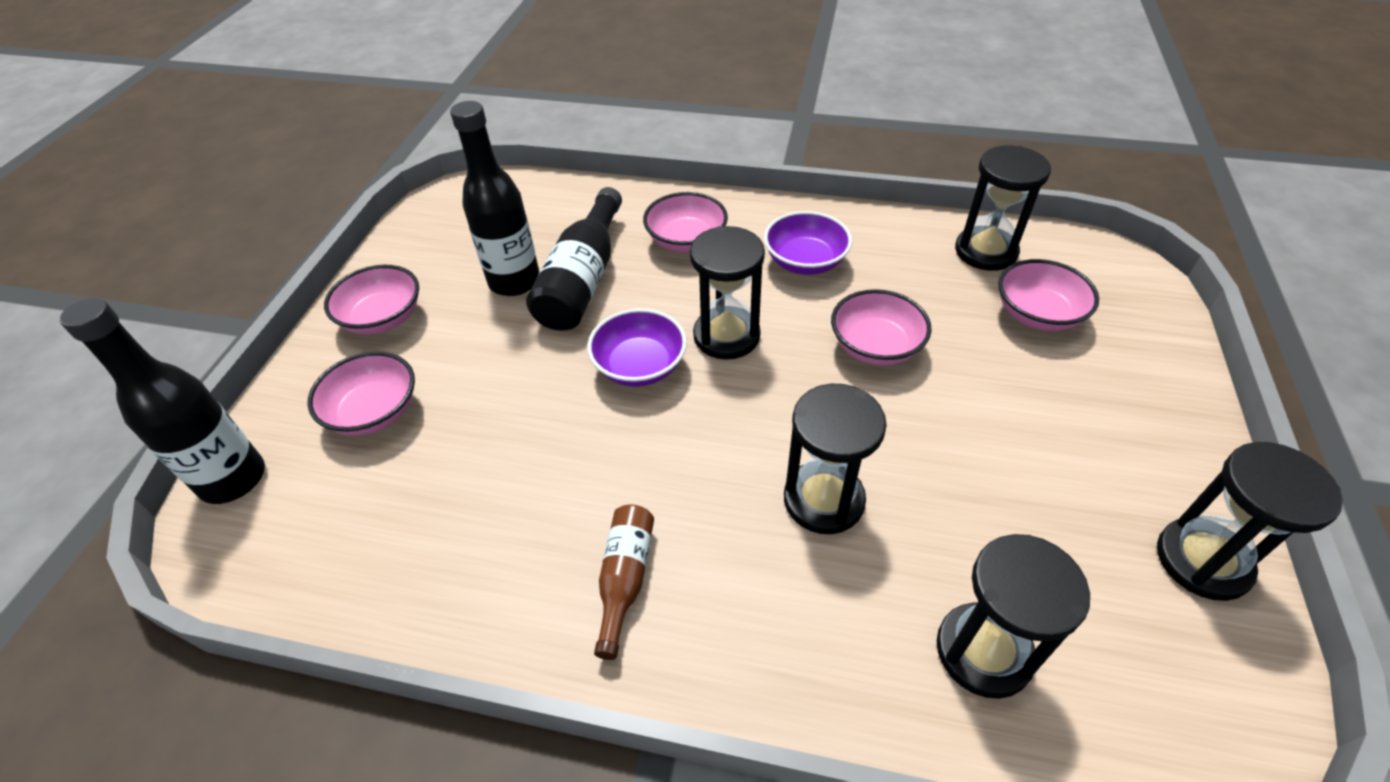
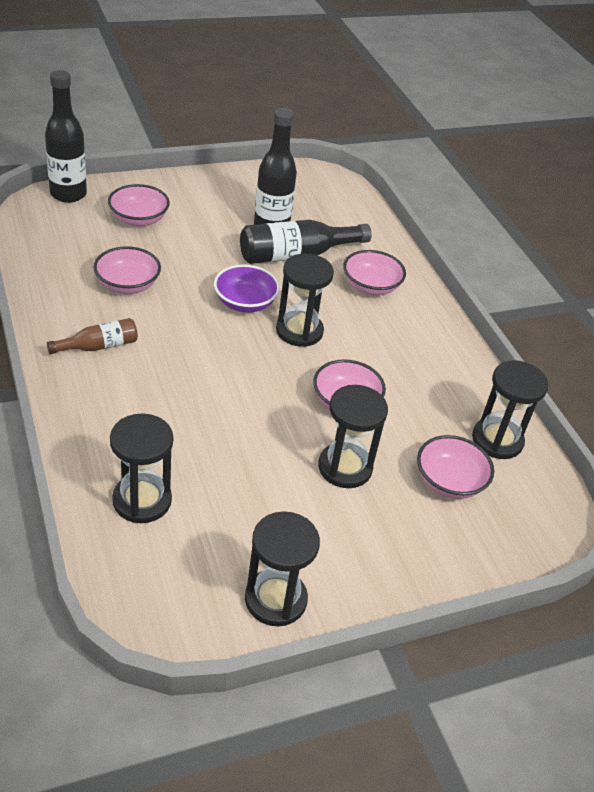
camera: 50 degrees right, 5 degrees down
(383, 318) = (203, 193): pink bowl -> pink bowl (127, 284)
(805, 261) = (400, 347): purple bowl -> none
(823, 500) = (201, 409): black hourglass -> black hourglass (345, 467)

